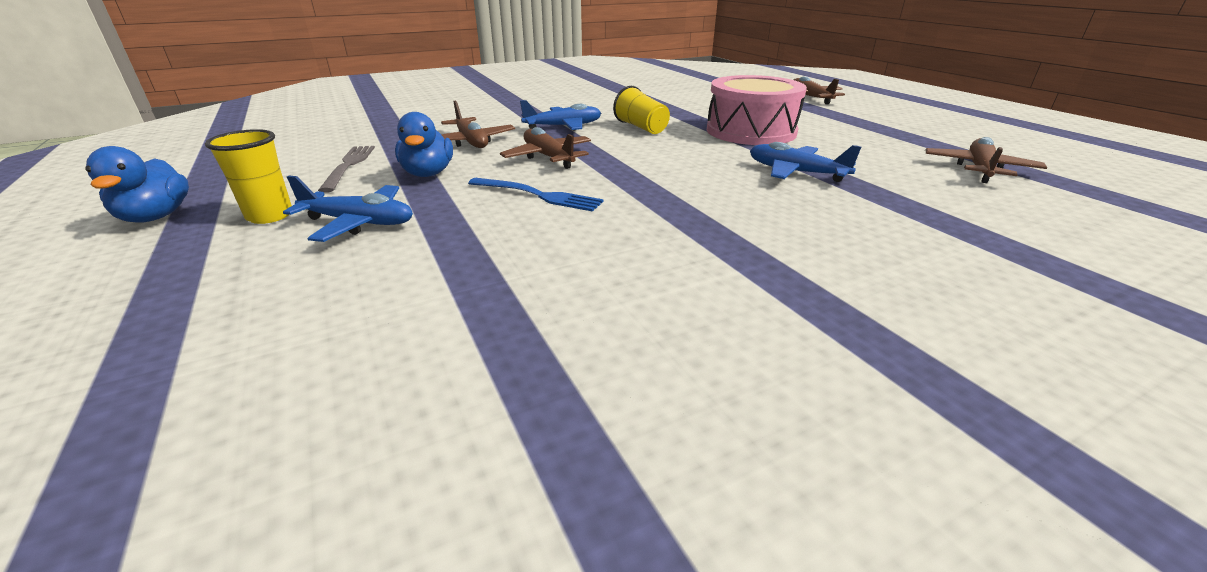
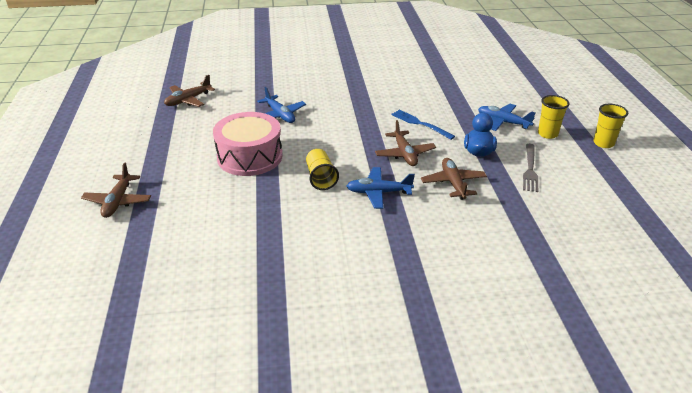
camera: 160 degrees left, 5 degrees up
(156, 217) = (603, 143): blue duck -> yellow cup

